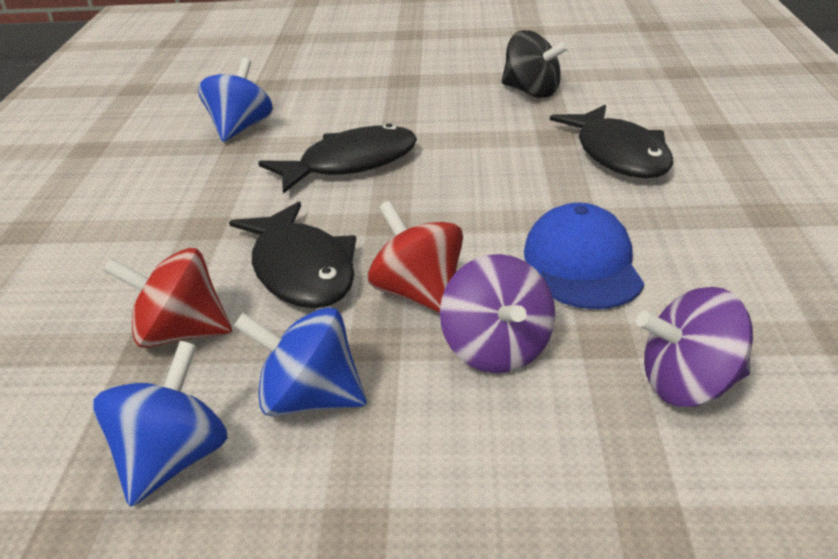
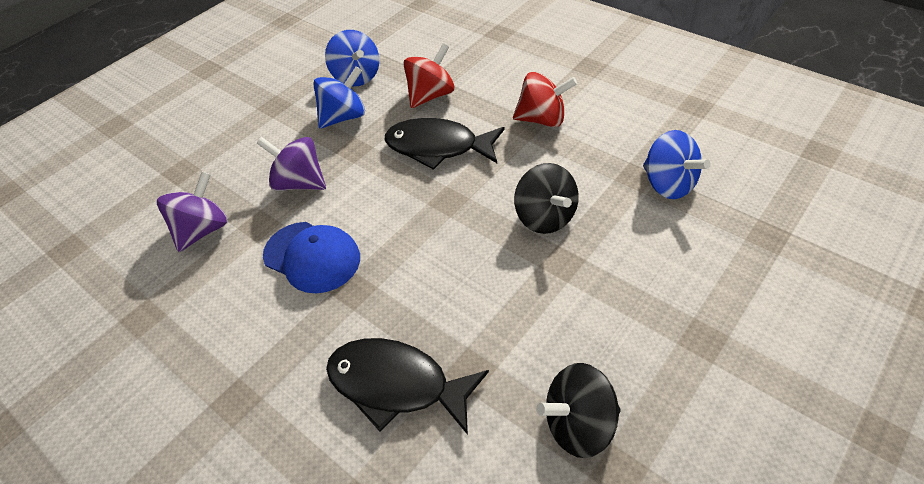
camera: 130 degrees right, 15 degrees up
(350, 164) = (545, 217): black fish -> black spinning top
(418, 294) = (368, 179): red spinning top -> red spinning top (542, 119)

